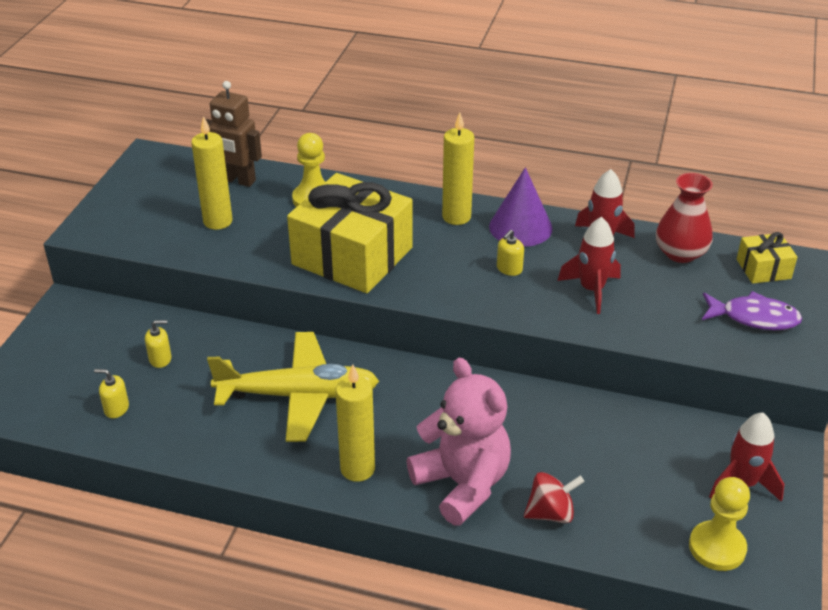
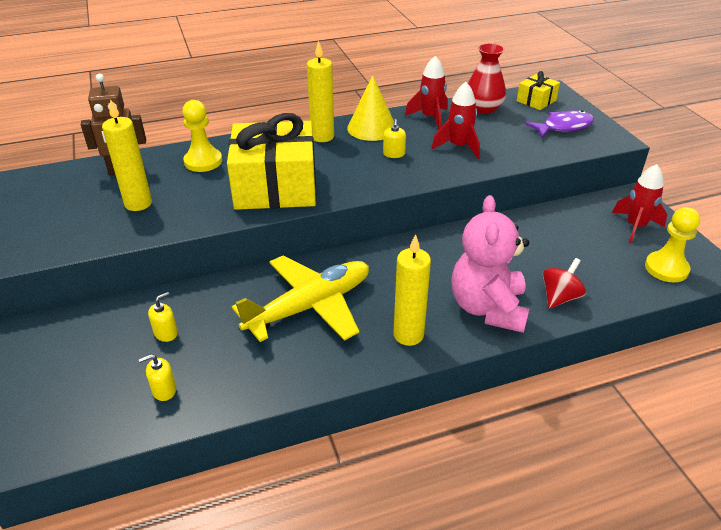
camera: 35 degrees left, 0 degrees up
(462, 484) = (488, 308): pink teddy bear -> pink teddy bear turned 105 degrees counterclockwise
(520, 227) = (372, 128): purple cone -> yellow cone

